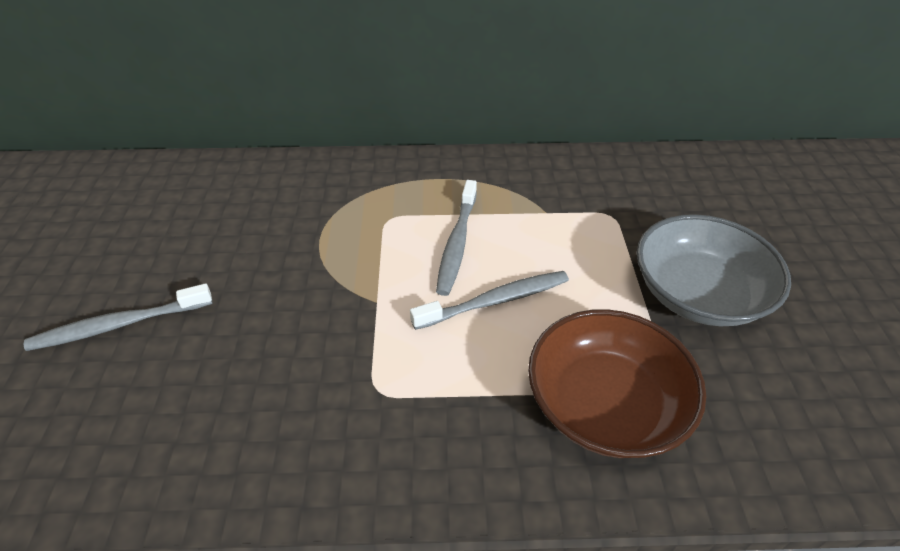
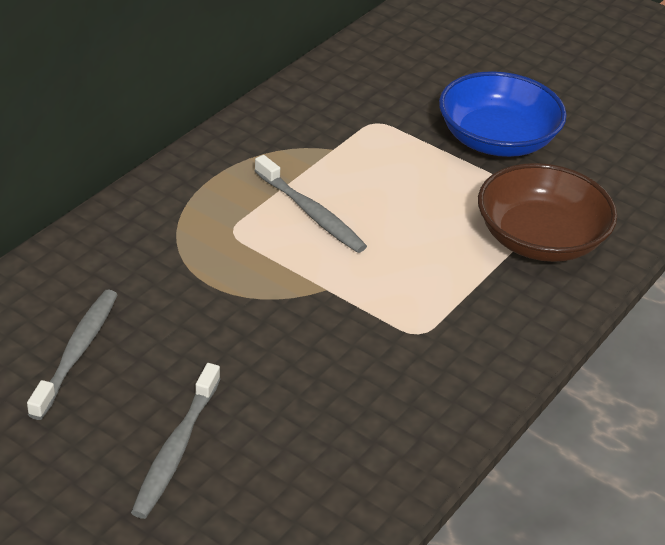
camera: 55 degrees left, 5 degrees down
(495, 301) = (397, 230): grey toothbrush -> grey toothbrush (77, 352)
(698, 293) = (497, 139): grey bowl -> blue bowl

